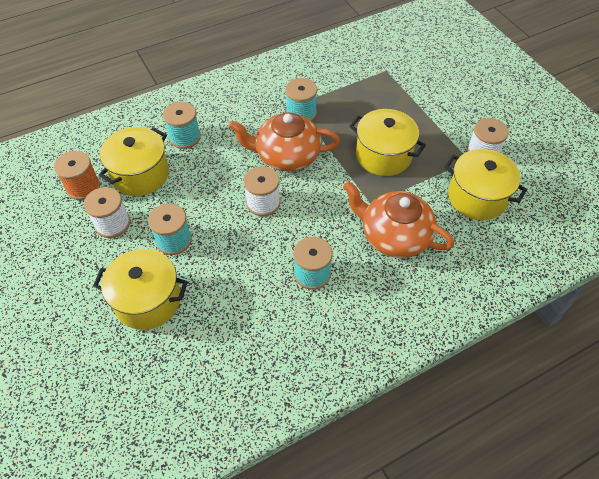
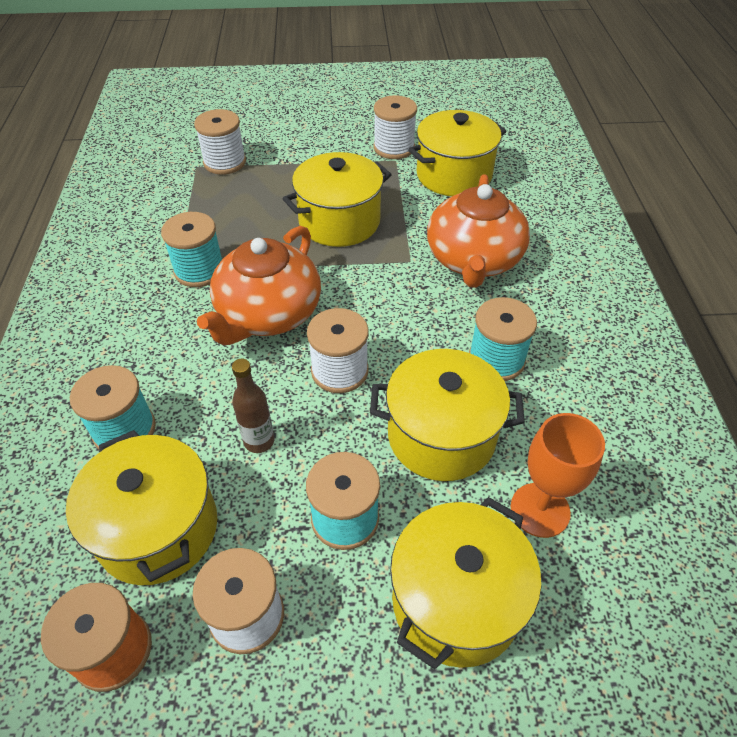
camera: 65 degrees left, 5 degrees down
(202, 189) = (259, 441): none -> brown bottle
(214, 324) = (540, 510): none -> orange goblet
(242, 264) = (441, 436): none -> yellow pot
(394, 236) = (473, 260): orange teapot -> orange teapot turned 45 degrees counterclockwise
(399, 80) = (224, 162): none -> white spool

